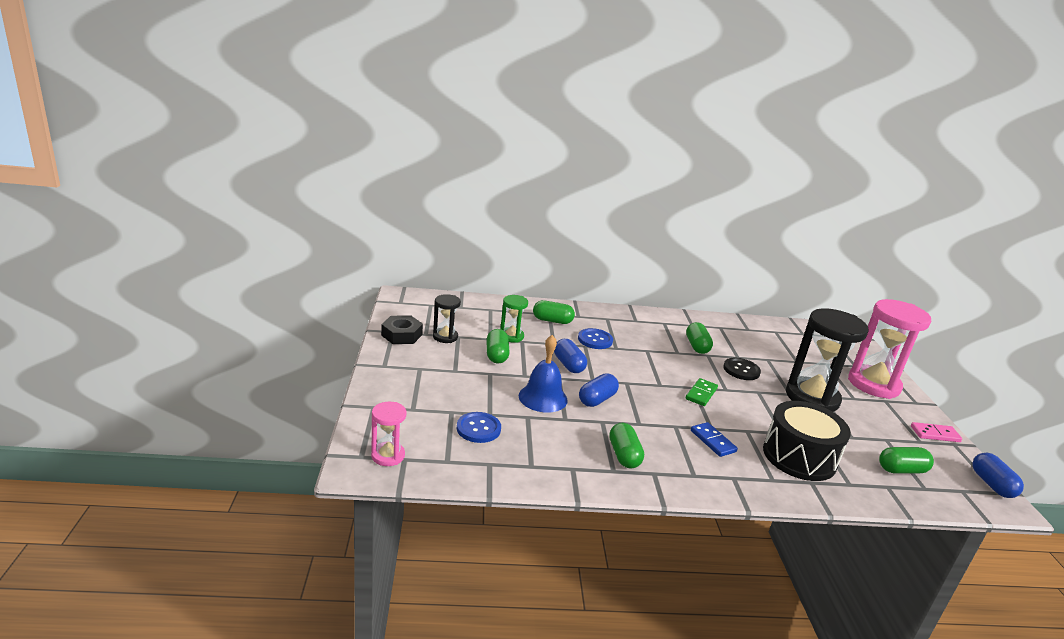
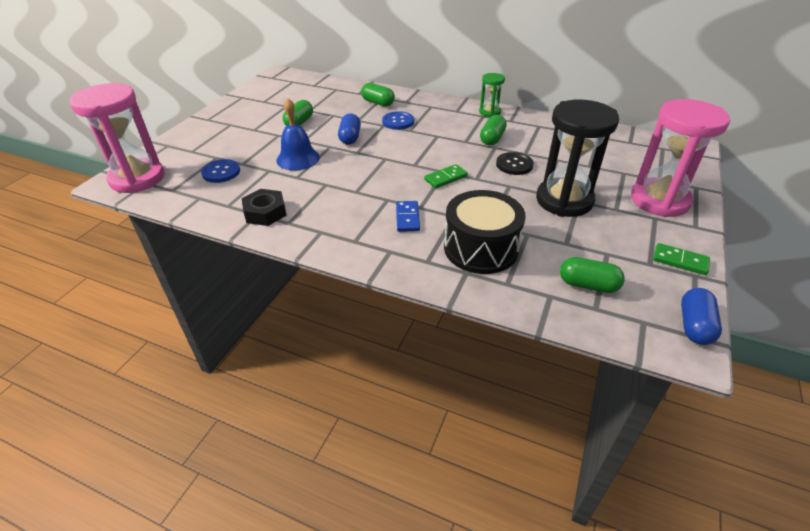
camera: 30 degrees right, 15 degrees up
(388, 456) = (137, 179): pink hourglass -> pink hourglass, size x2.03
(401, 335) = (245, 100): black nut -> black nut (265, 212)
(445, 337) = (275, 105): black hourglass -> none
(511, 336) = (328, 110): green hourglass -> green hourglass (489, 112)
(597, 399) = (341, 167): blue capsule -> none
(624, 455) = (311, 213): green capsule -> none
(935, 434) = (680, 261): pink domino -> green domino

